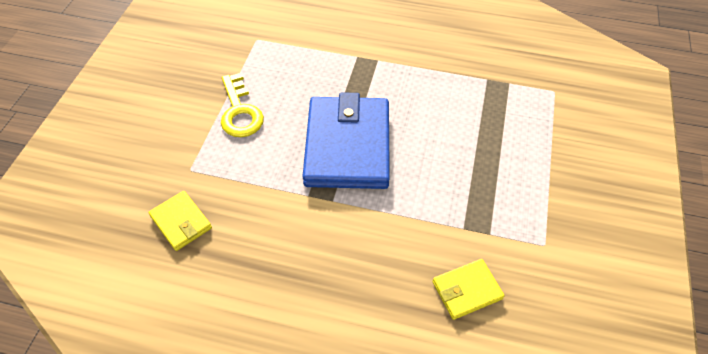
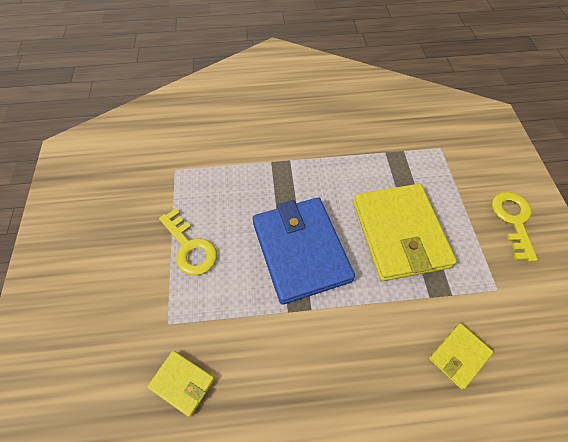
camera: 20 degrees left, 5 degrees up
(462, 160) = (399, 234): none -> yellow wallet
(602, 185) = (513, 220): none -> yellow key

